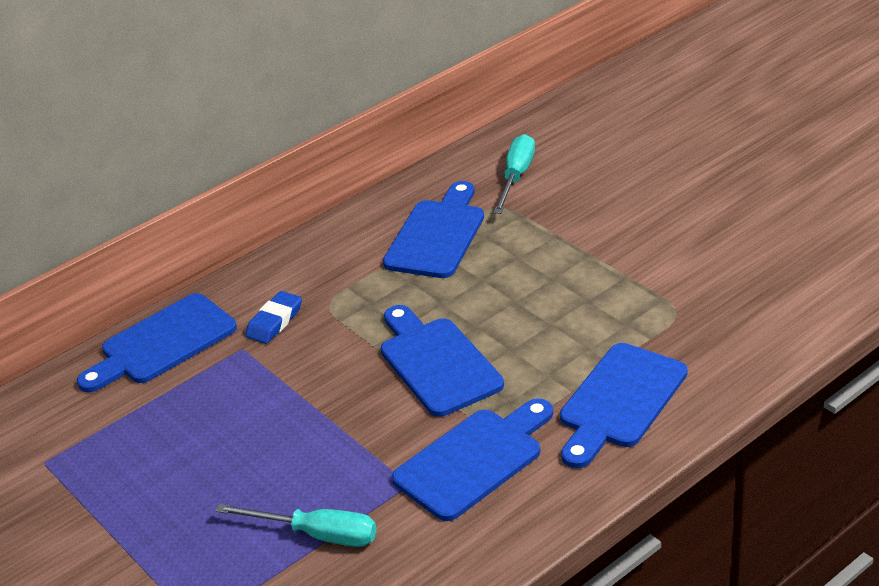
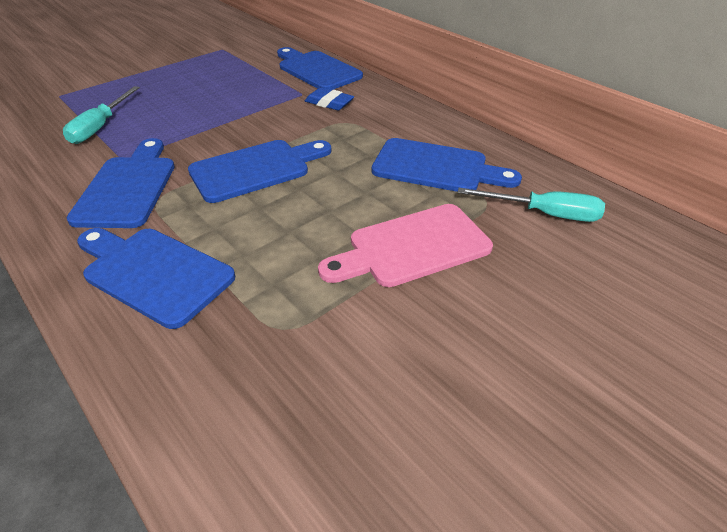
camera: 85 degrees right, 5 degrees up
(474, 460) = (128, 187): blue cutting board -> blue cutting board turned 135 degrees counterclockwise
(568, 249) = (412, 247): none -> pink cutting board

